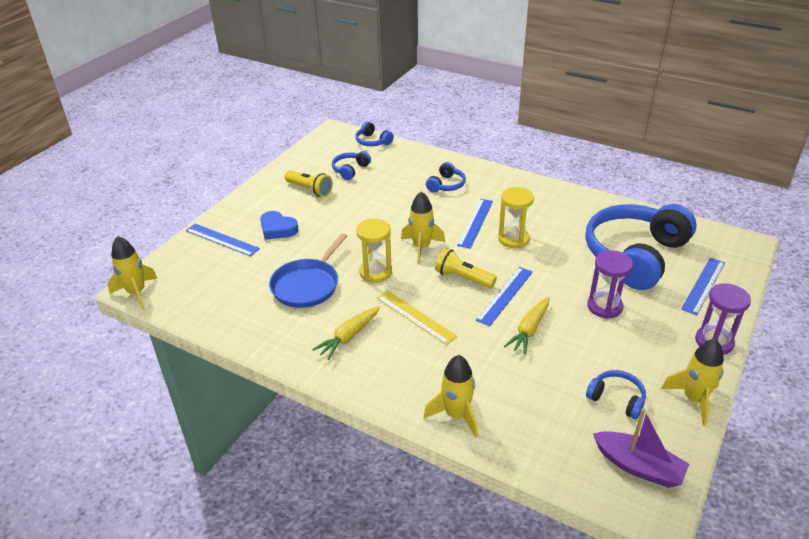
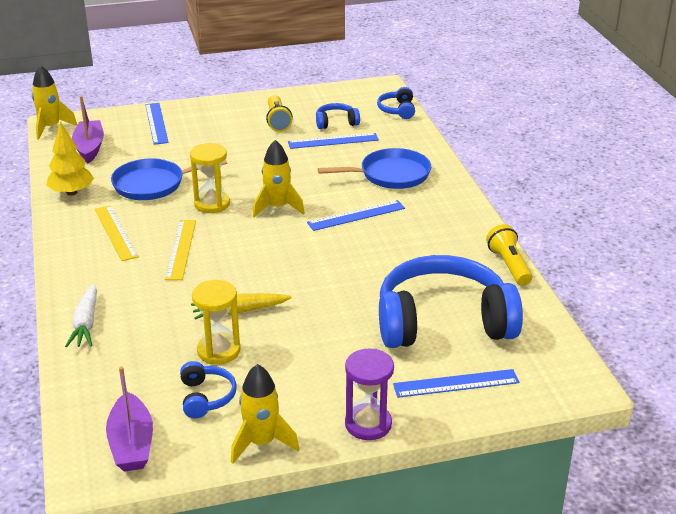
camera: 45 degrees right, 5 degrees down
(203, 289) = (89, 148): none -> purple boat
(256, 331) = (72, 192): none -> yellow tree
(277, 229) = (204, 136): blue heart -> none
(349, 337) = (116, 232): yellow carrot -> yellow ruler
(446, 185) = (391, 175): blue headphones -> blue pan
(456, 415) = (86, 323): yellow rocket -> white carrot
(463, 278) = (265, 247): yellow flashlight -> yellow flashlight (509, 265)
(505, 295) = (271, 278): blue ruler -> blue ruler (333, 141)
(513, 239) = (362, 245): yellow hourglass -> yellow hourglass (218, 351)
(604, 306) = (332, 337): purple hourglass -> none

